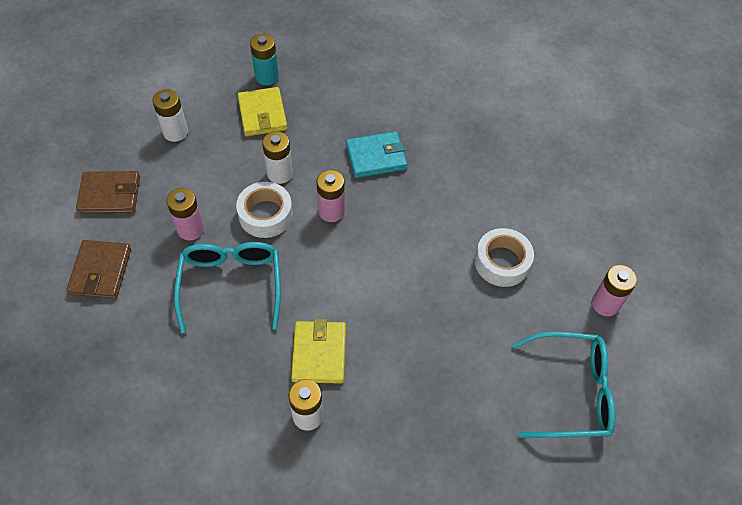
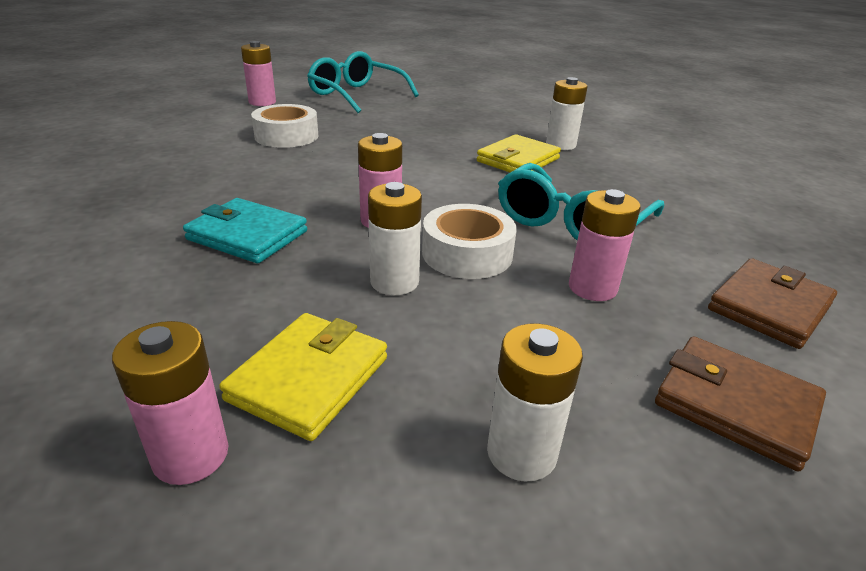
camera: 140 degrees left, 25 degrees down
(267, 77) = (191, 455): turquoise battery -> pink battery

